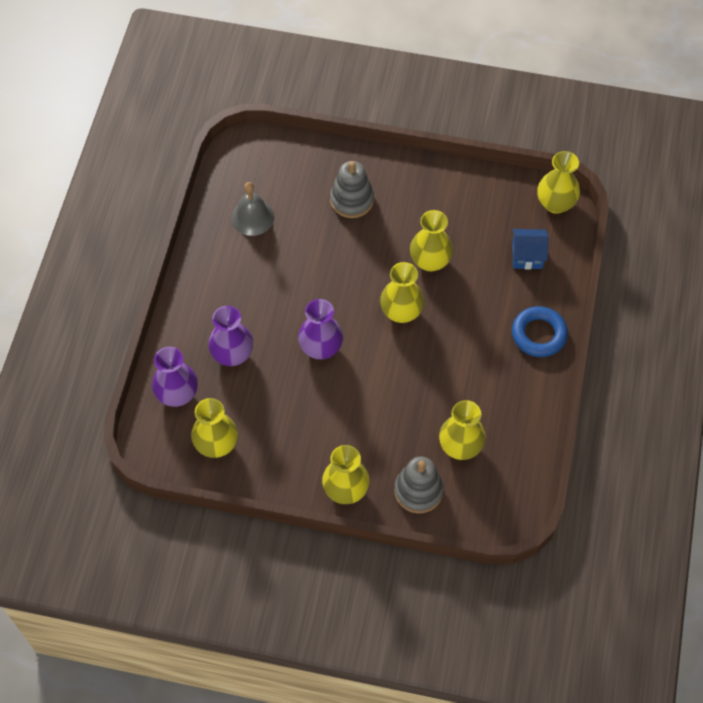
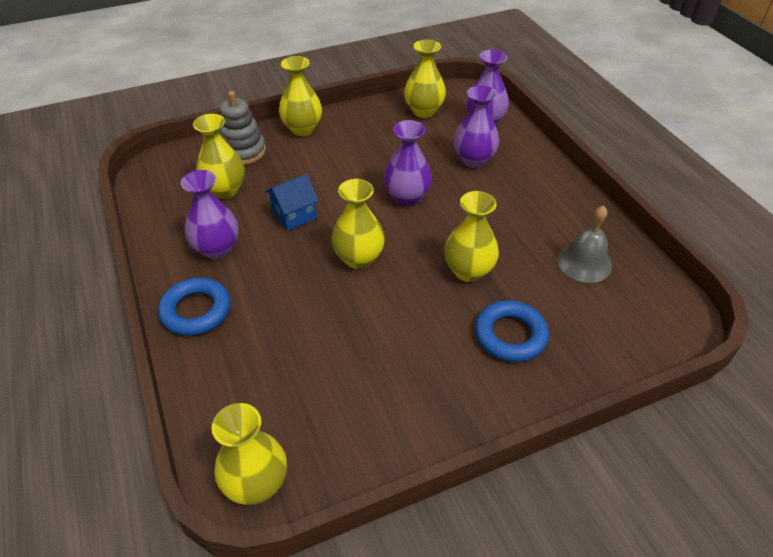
camera: 145 degrees right, 15 degrees down
(352, 200) = (510, 335): grey stacking toy -> blue ring
(430, 261) = (368, 319): yellow vase -> yellow vase (468, 271)
(498, 383) = (217, 249): none -> purple vase
(527, 256) = (257, 387): blue house -> blue house (294, 215)

